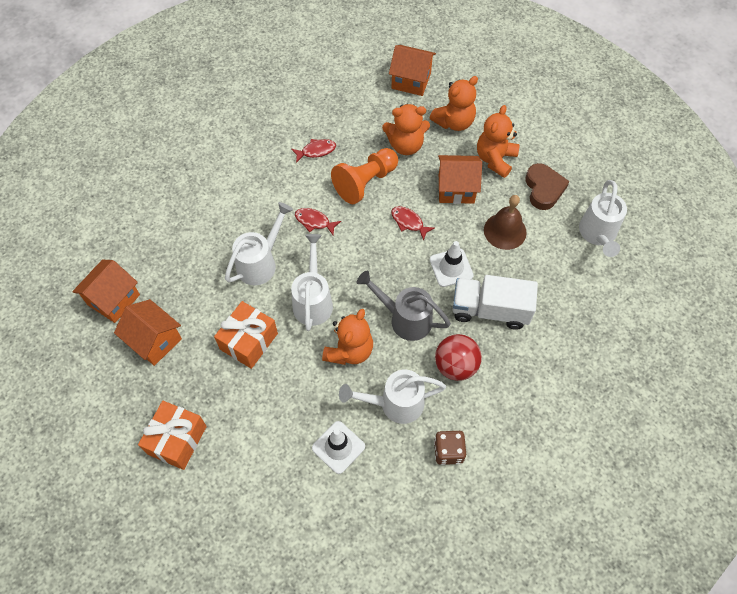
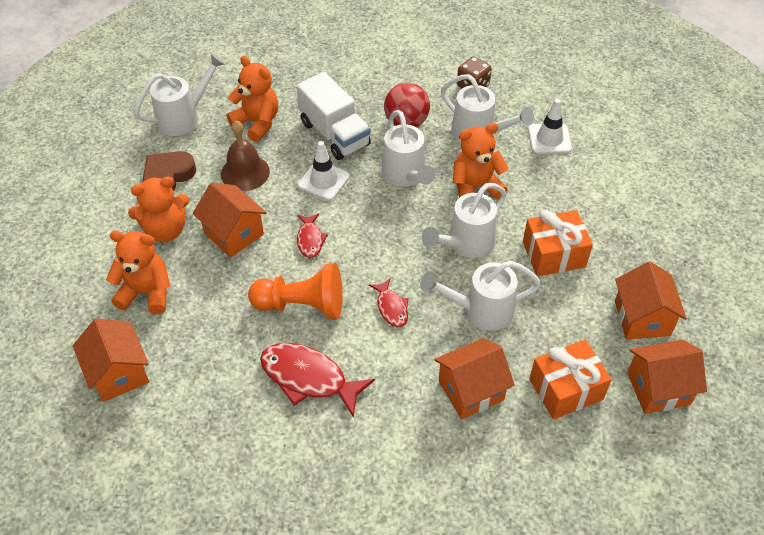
camera: 135 degrees left, 10 degrees down
(177, 440) = (677, 229): orange gift -> orange gift (566, 389)
(223, 212) = (471, 390): none -> orange house
(316, 151) = (308, 378): red fish -> red fish, size x1.83
(405, 145) = (220, 309): orange teddy bear -> orange teddy bear (257, 123)
(405, 319) = (406, 175): grey watering can -> white watering can

